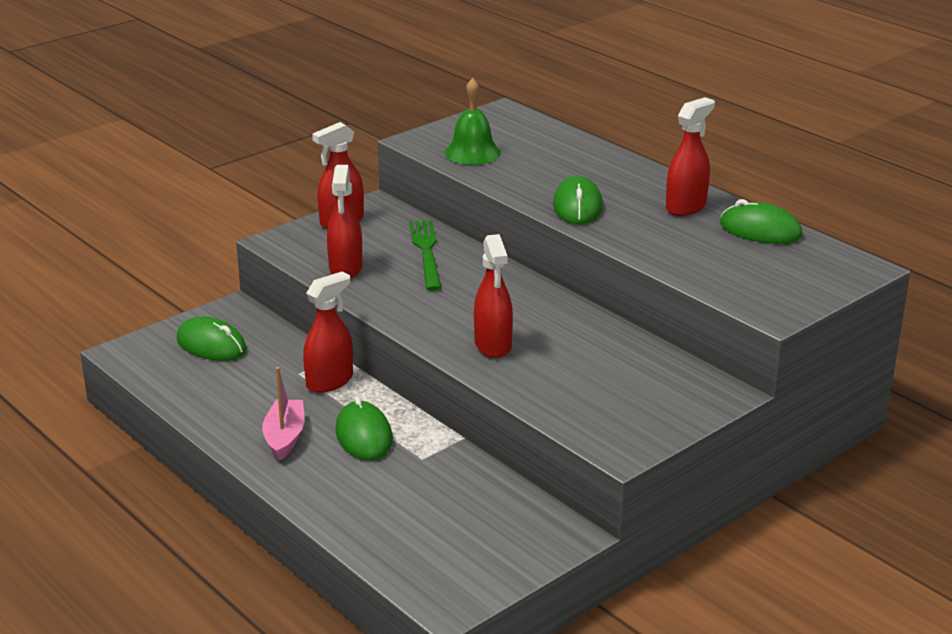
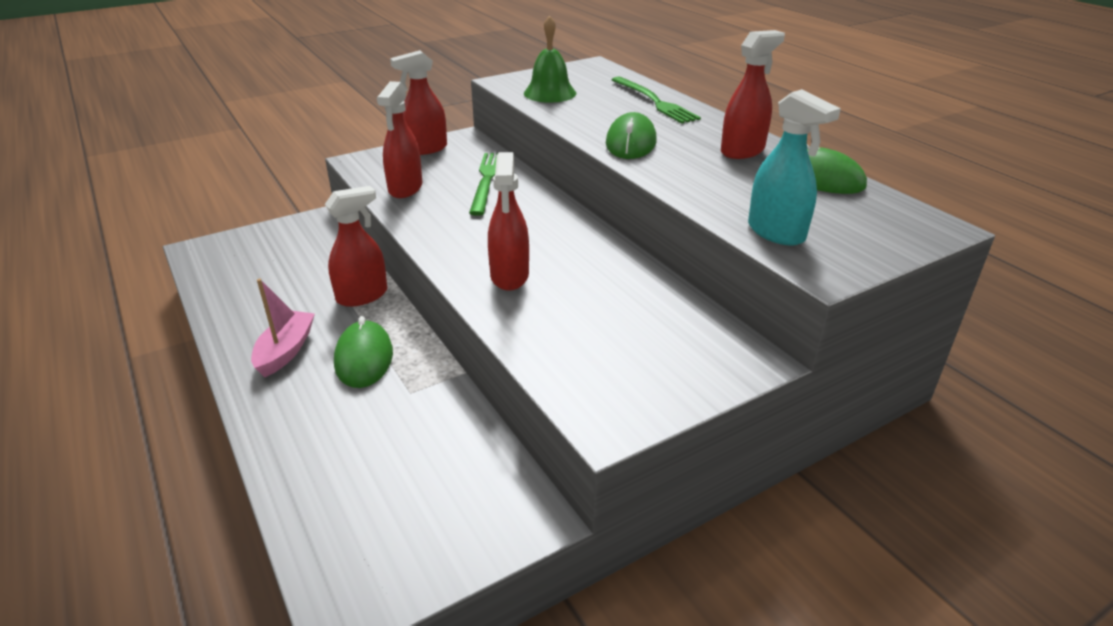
camera: 10 degrees right, 5 degrees up
(211, 345) = (277, 250): green mouse -> none
(585, 155) = (654, 101): none -> green fork
(730, 285) = (776, 232): none -> turquoise spray bottle

